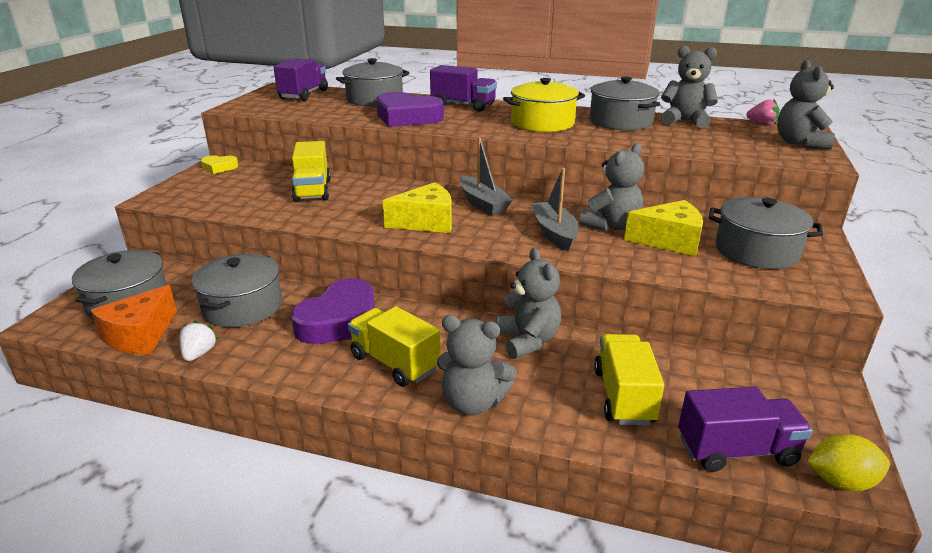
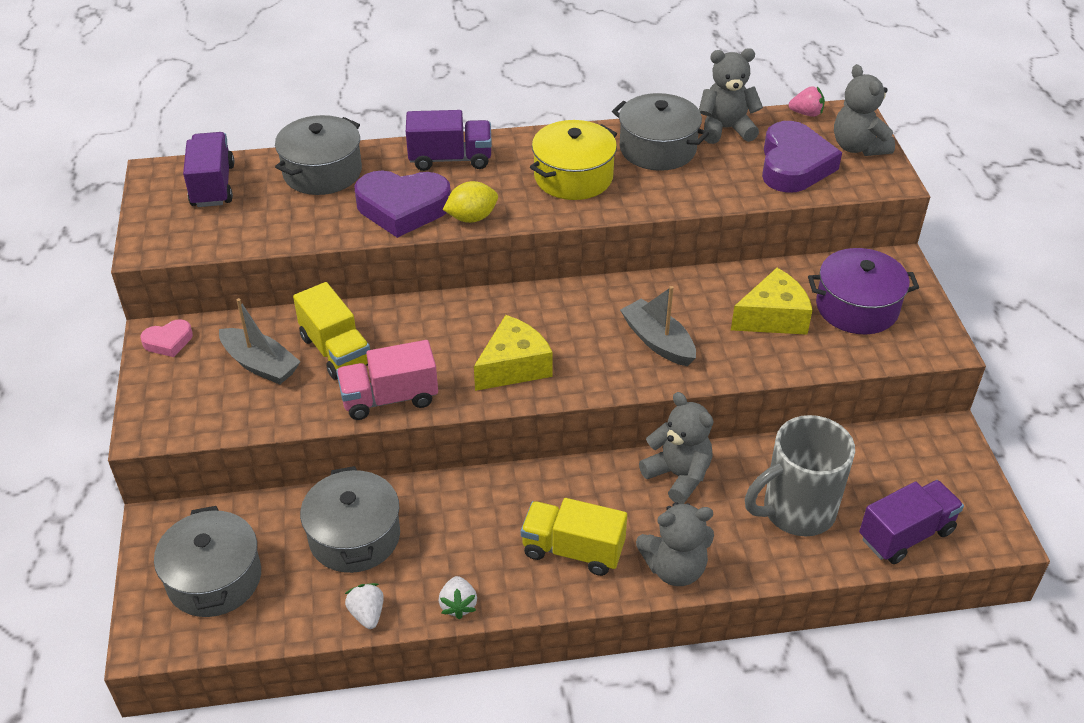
camera: 25 degrees left, 15 degrees up
(140, 335) = (278, 616): orange cheese -> none
(219, 167) = (168, 341): yellow heart -> pink heart
(269, 370) = (458, 605): none -> white strawberry
(320, 218) = (389, 398): none -> pink truck
(340, 320) = (477, 517): purple heart -> purple heart (794, 165)
(483, 203) = (552, 313): grey boat -> grey boat (260, 364)
(611, 225) = (706, 310): grey teddy bear -> none
(623, 396) = (796, 511): yellow truck -> grey mug
(756, 251) = (857, 307): grey pot -> purple pot
(840, 481) = (987, 535): yellow lemon -> yellow lemon (472, 218)

